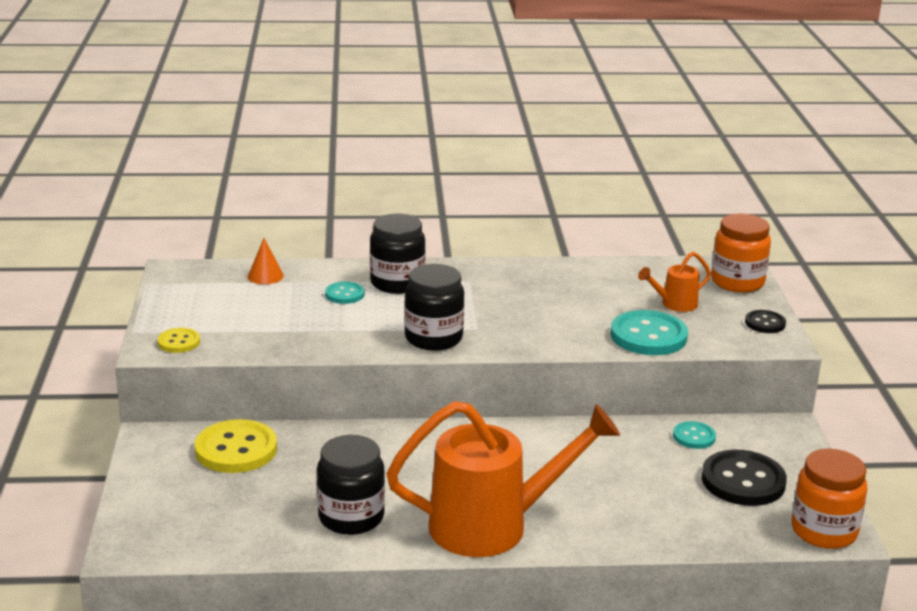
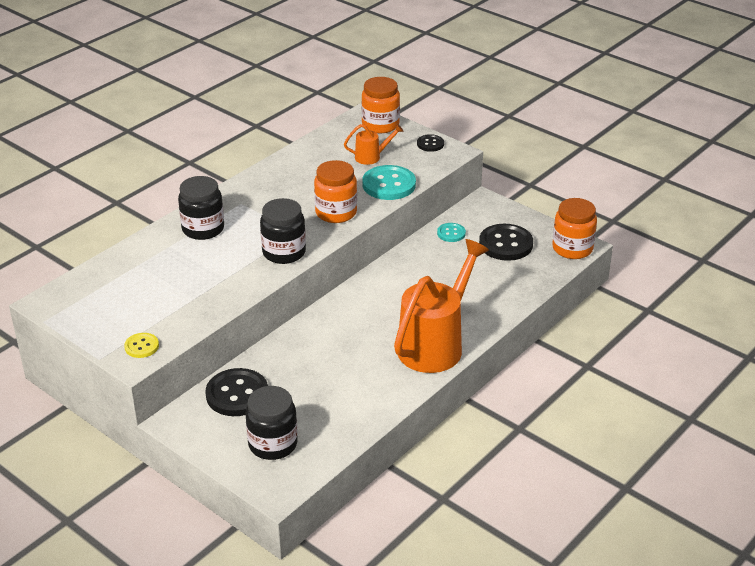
camera: 45 degrees left, 10 degrees up
(236, 449) = (237, 394): yellow button -> black button
(265, 276) = (114, 271): orange cone -> none
(344, 294) = (185, 255): turquoise button -> none
(351, 517) = (363, 388): black jar -> black jar (273, 444)
(546, 332) = (336, 213): none -> orange jar
(674, 304) = (371, 157): orange watering can -> orange watering can turned 120 degrees counterclockwise

